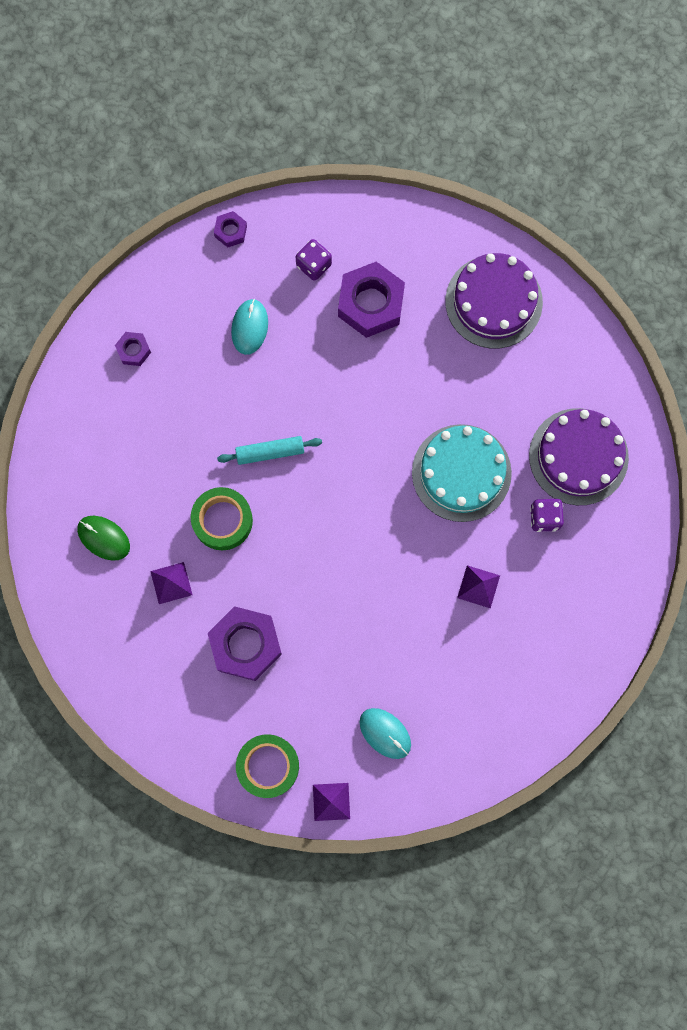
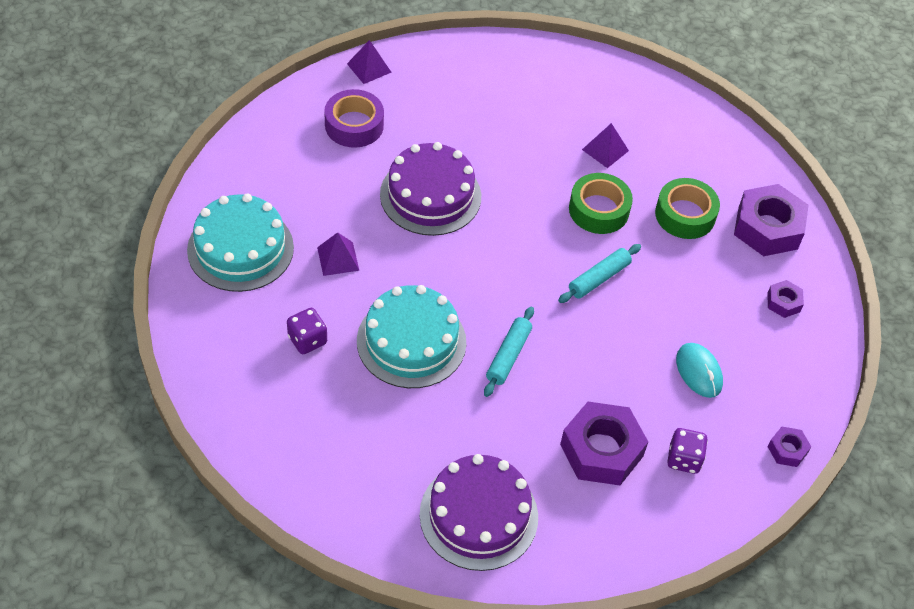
camera: 145 degrees right, 25 degrees down
(103, 538) = (685, 156): green mouse -> none
(245, 645) = (512, 135): purple nut -> purple nut (768, 228)
(268, 766) = (435, 69): green tape -> green tape (685, 215)
(385, 733) = (354, 125): turquoise mouse -> purple tape
(391, 419) = (508, 356): none -> turquoise rolling pin
(556, 640) = (240, 248): none -> turquoise cake
(578, 456) = (303, 408): purple cake -> purple cake (430, 195)

